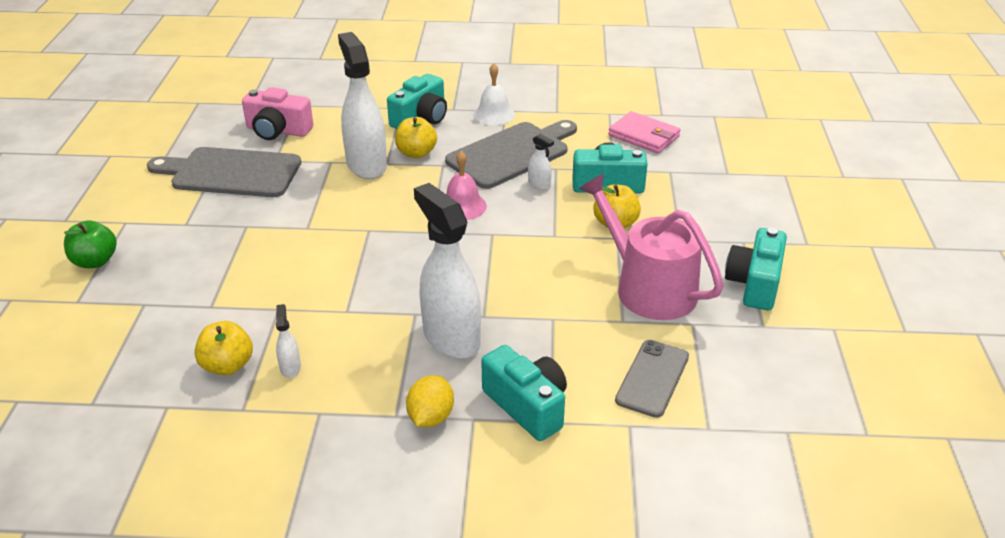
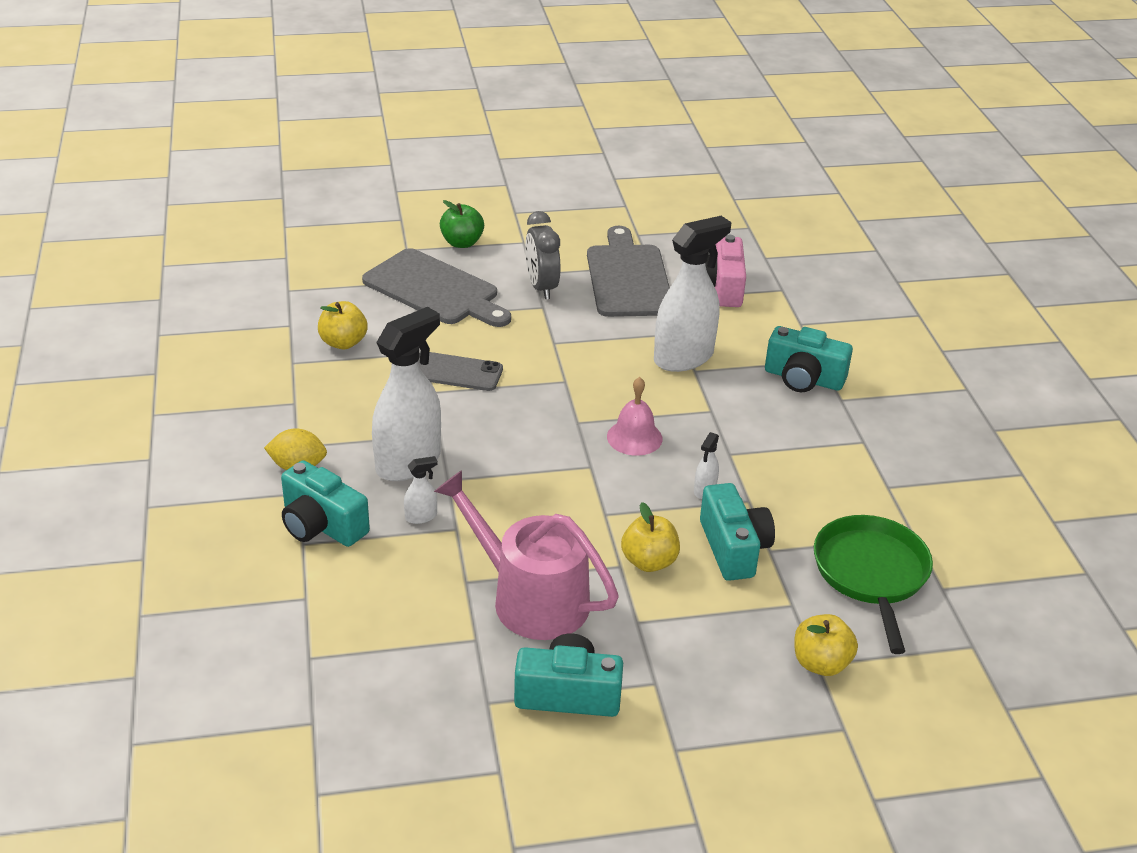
camera: 75 degrees right, 0 degrees up
(213, 222) = (541, 287): none -> grey clock
(290, 367) = (347, 376): white spray bottle -> white spray bottle (421, 517)
(416, 153) = (726, 387): yellow apple -> yellow apple (820, 663)
(494, 114) = (848, 434): white bell -> none
(511, 153) = (763, 460): grey cutting board -> grey cutting board (435, 290)
(527, 406) = (321, 525): turquoise camera -> turquoise camera turned 90 degrees clockwise
(644, 136) = (871, 574): pink wallet -> green pan
(648, 288) = (531, 599): pink watering can -> pink watering can turned 90 degrees counterclockwise
(652, 378) = (377, 611): grey phone -> grey phone (456, 372)

